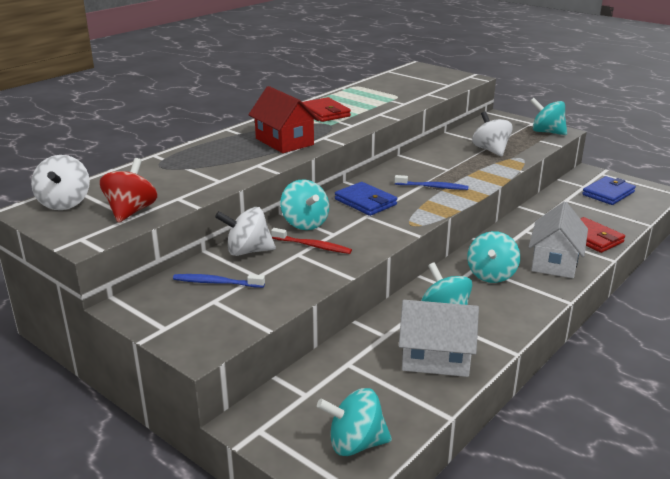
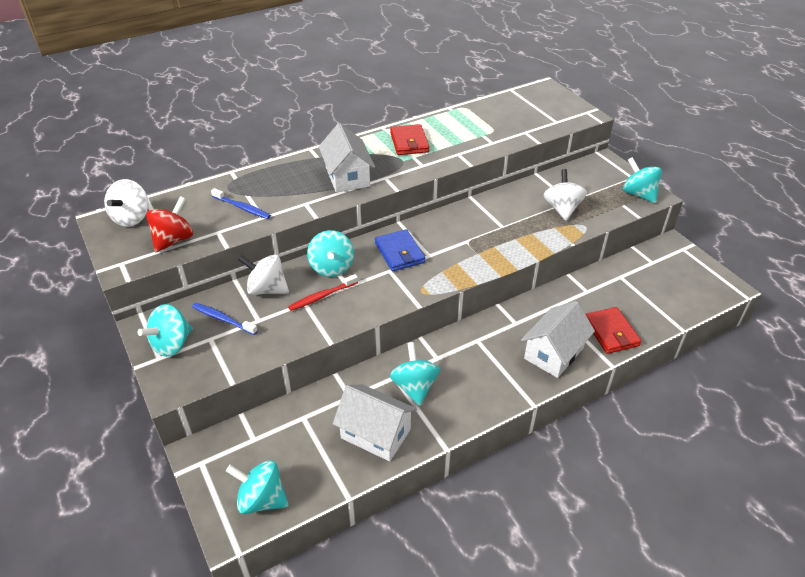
camera: 20 degrees right, 15 degrees up
(284, 142) = (347, 177): red house -> white house
(313, 246) = (322, 296): red toothbrush -> red toothbrush turned 105 degrees clockwise
(433, 187) = (472, 247): blue toothbrush -> blue toothbrush (242, 208)
(491, 275) = (484, 353): turquoise spinning top -> turquoise spinning top (171, 344)
(608, 193) = (670, 278): blue wallet -> none

